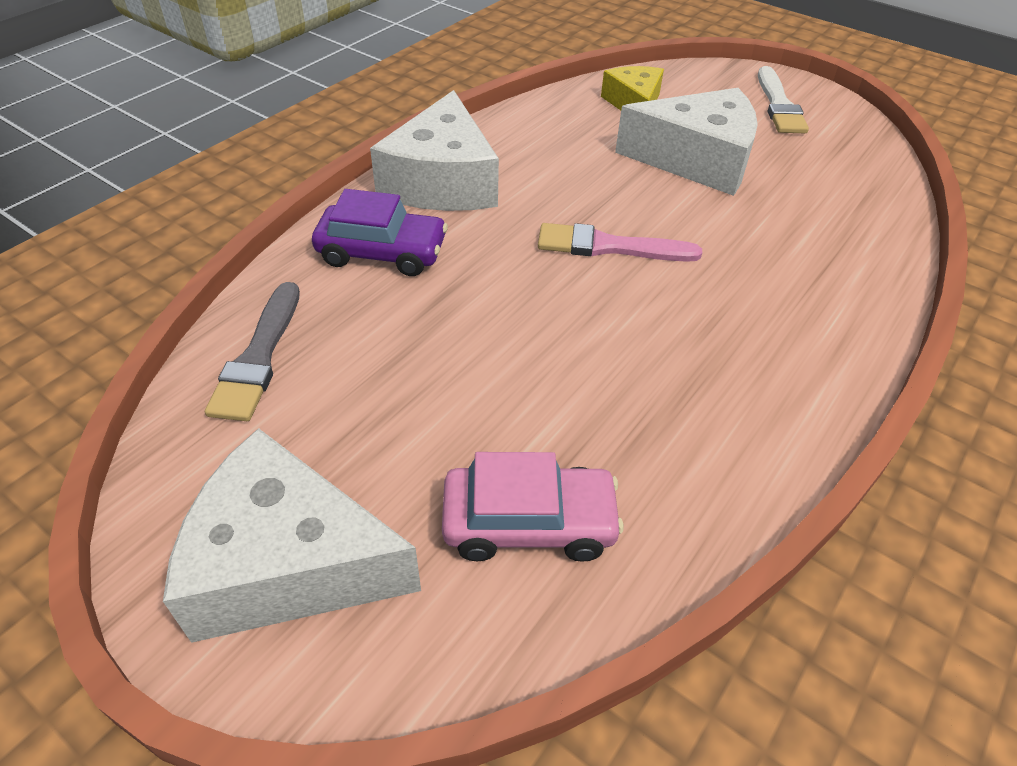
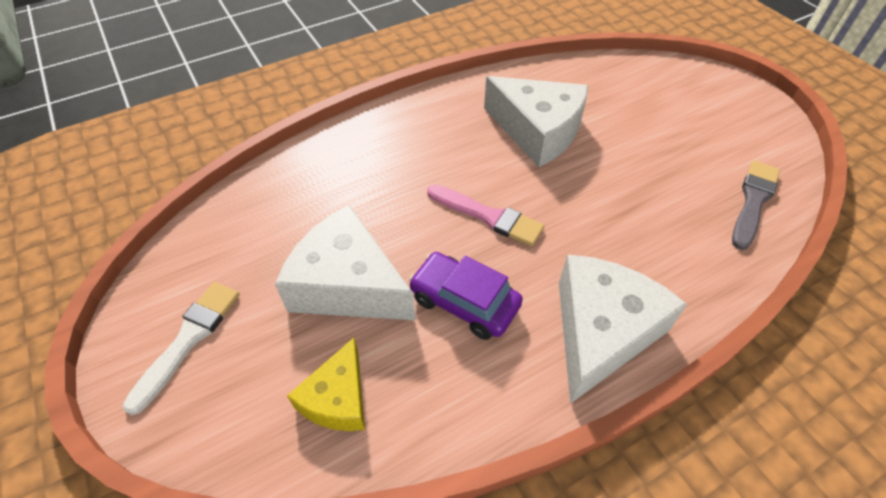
camera: 155 degrees left, 5 degrees up
(288, 562) = (720, 104): white cheese -> white cheese (537, 131)
(382, 252) = (667, 262): purple car -> purple car (464, 302)
(529, 522) = (609, 91): pink car -> none

